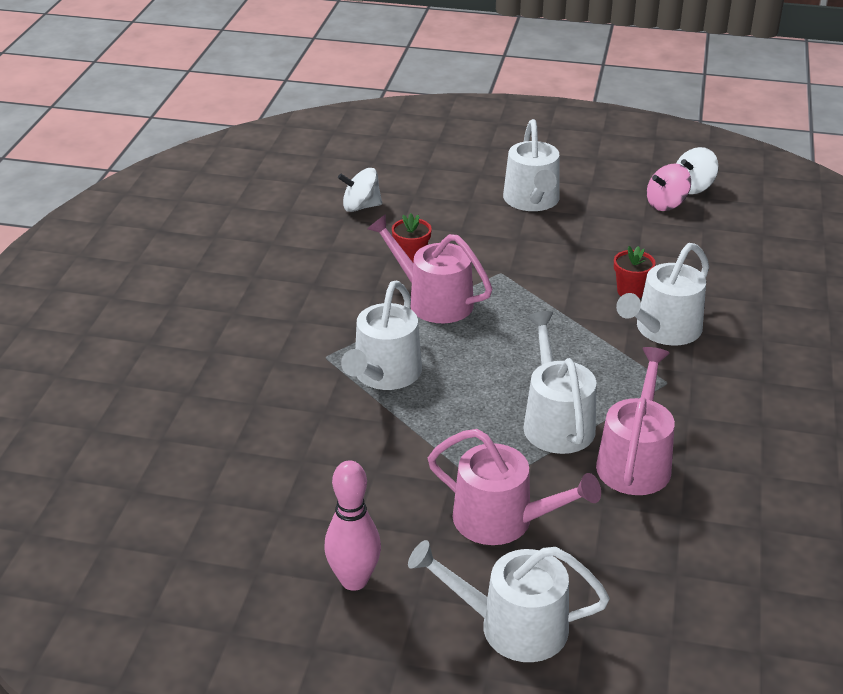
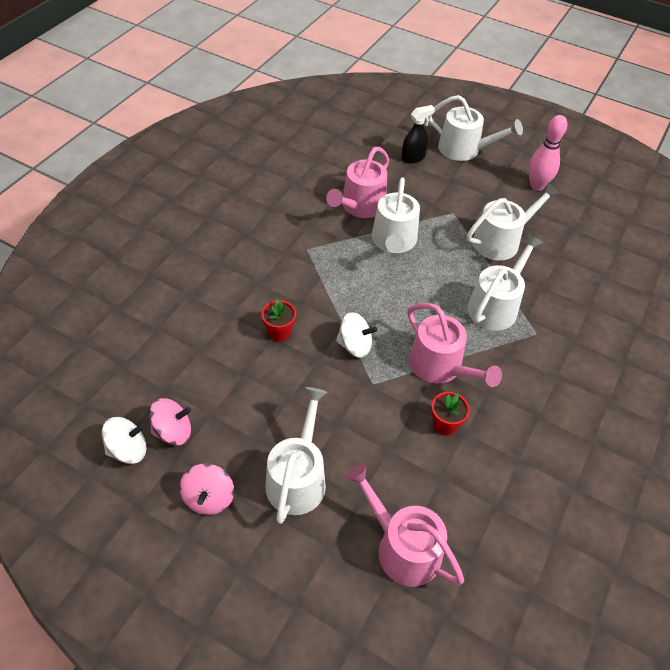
camera: 165 degrees left, 15 degrees up
(361, 207) = (477, 522): white spinning top -> white spinning top (355, 345)
(502, 520) = (450, 194): pink watering can -> pink watering can (402, 547)
(598, 177) = (209, 498): none -> pink spinning top
(599, 577) = (413, 158): none -> black spray bottle
(664, 330) = (280, 290): white watering can -> white watering can (501, 241)

